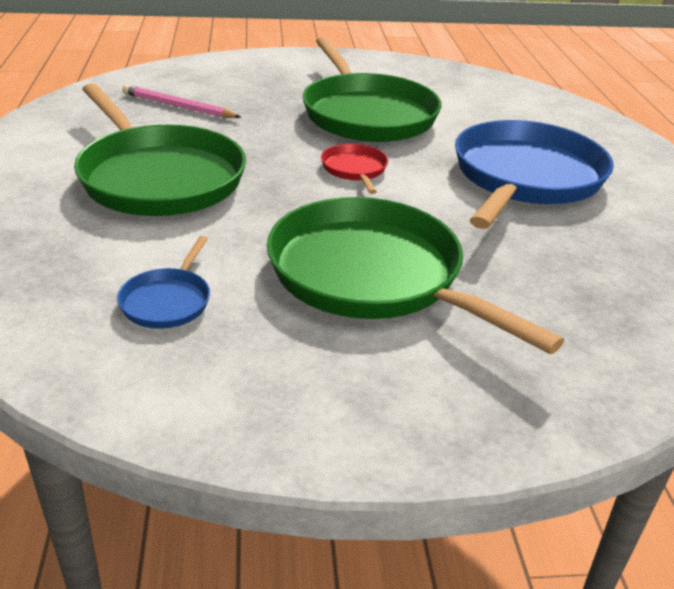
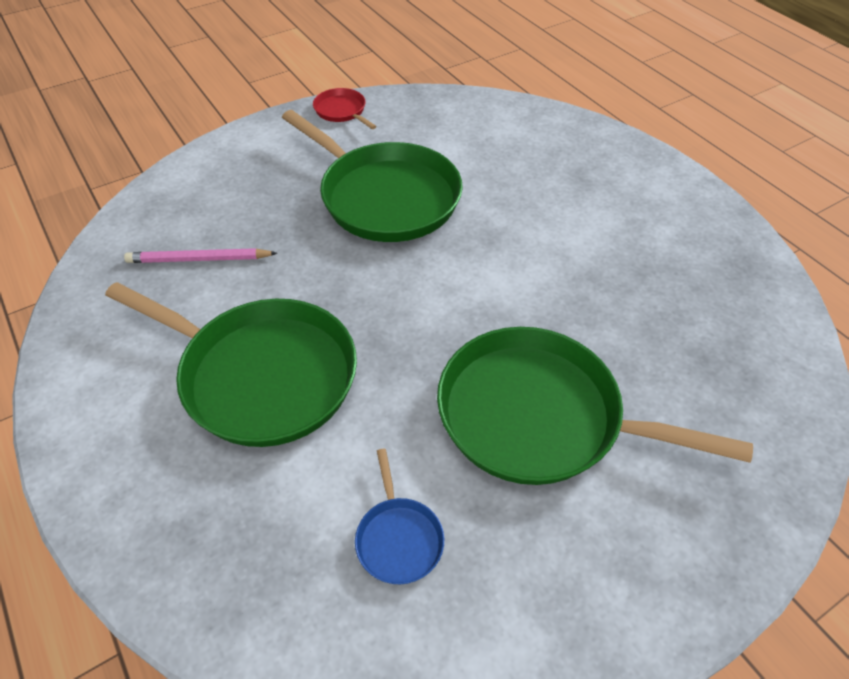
camera: 25 degrees left, 15 degrees up
(354, 169) = (429, 282): red pan -> red pan (341, 111)
(525, 178) = (571, 230): blue pan -> none

